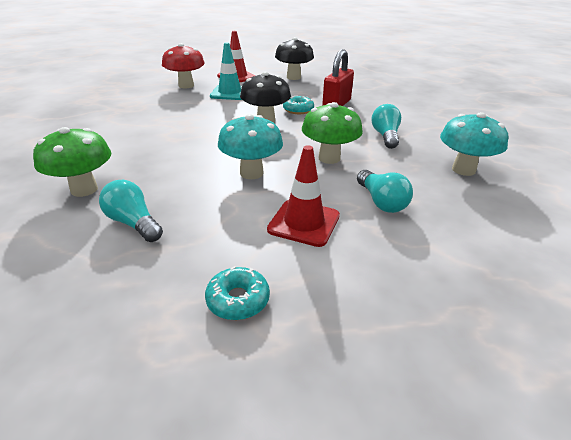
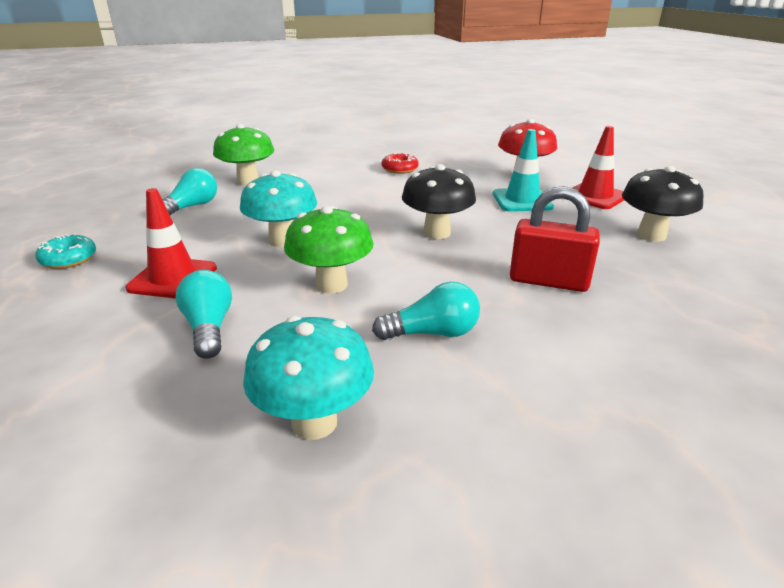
camera: 80 degrees right, 5 degrees down
(130, 118) = (400, 169): none -> red donut
(298, 110) = (496, 251): turquoise donut -> none
(381, 202) = (209, 328): turquoise light bulb -> turquoise light bulb turned 105 degrees clockwise

